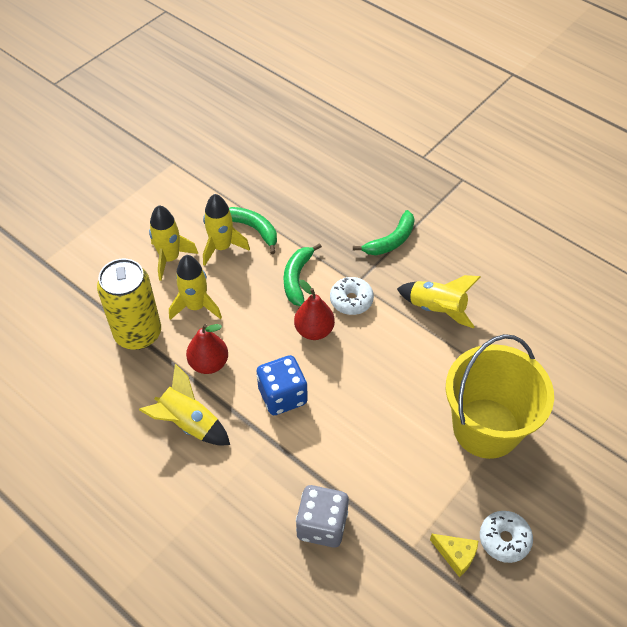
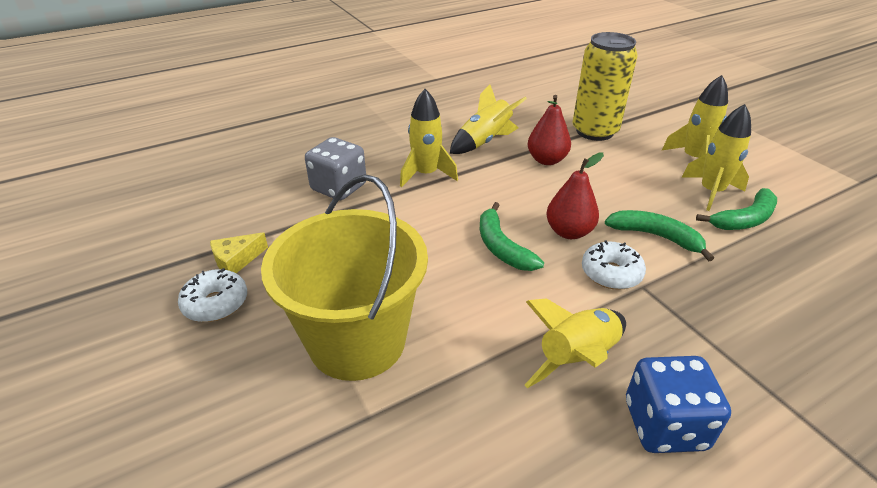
camera: 110 degrees right, 15 degrees down
(196, 306) = (622, 164): yellow rocket -> yellow rocket (426, 174)
(282, 396) = (489, 193): blue dice -> blue dice (664, 425)
(391, 241) = (729, 347): green banana -> green banana (501, 247)

